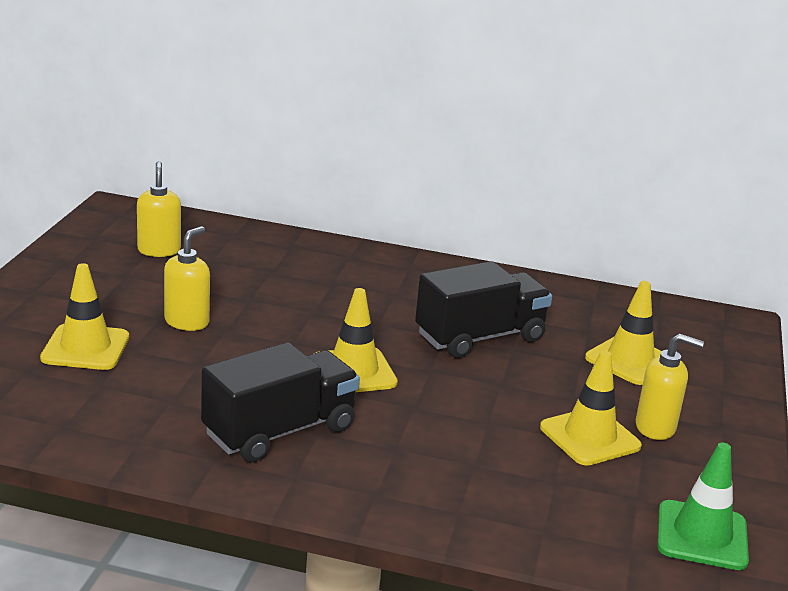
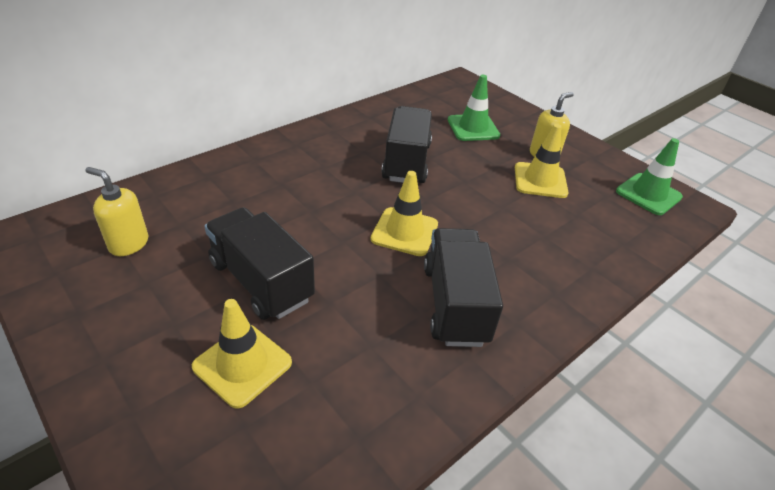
camera: 55 degrees left, 15 degrees up
(187, 322) = (261, 281): yellow soap dispenser -> black truck
(630, 360) = (473, 128): yellow traffic cone -> green traffic cone

